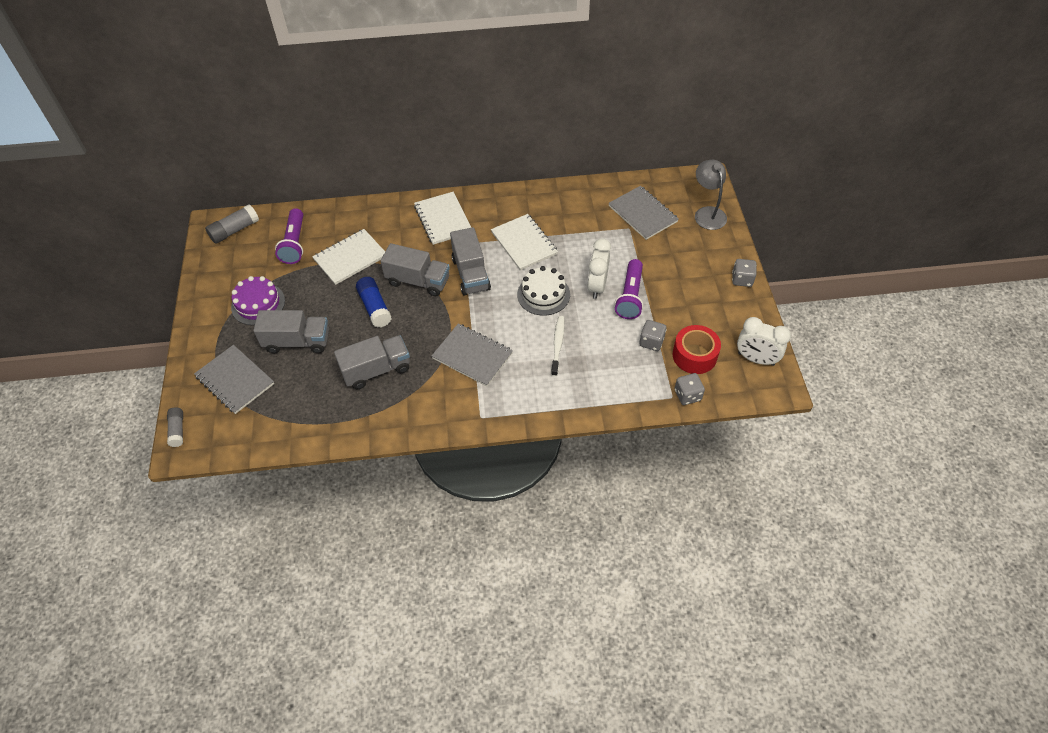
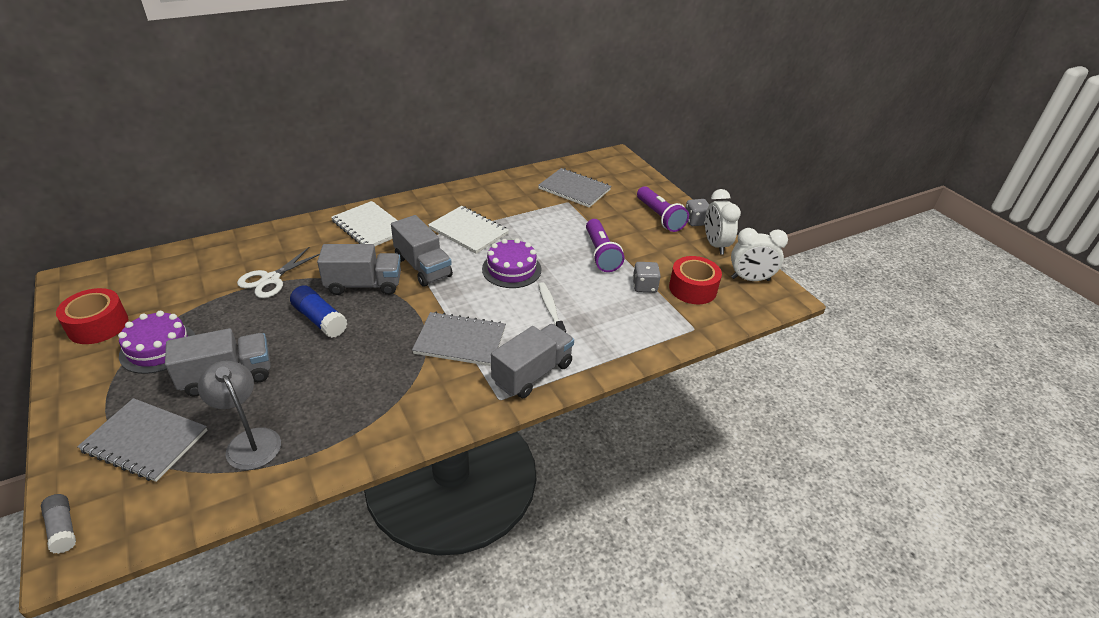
camera: 25 degrees left, 15 degrees down
(223, 272) = (98, 325): none -> red tape
(234, 230) = (105, 280): grey glue stick -> none
(294, 243) = (192, 279): purple flashlight -> purple flashlight (659, 217)
(350, 258) = (271, 279): white notebook -> white scissors
(376, 370) = (346, 382): grey truck -> grey truck (532, 373)
(543, 294) = (511, 269): white cake -> purple cake
(597, 286) = (563, 252): white clock -> white clock (715, 245)
(687, 395) = (708, 323): grey dice -> none
(707, 213) = (633, 179): grey lamp -> grey lamp (249, 441)

